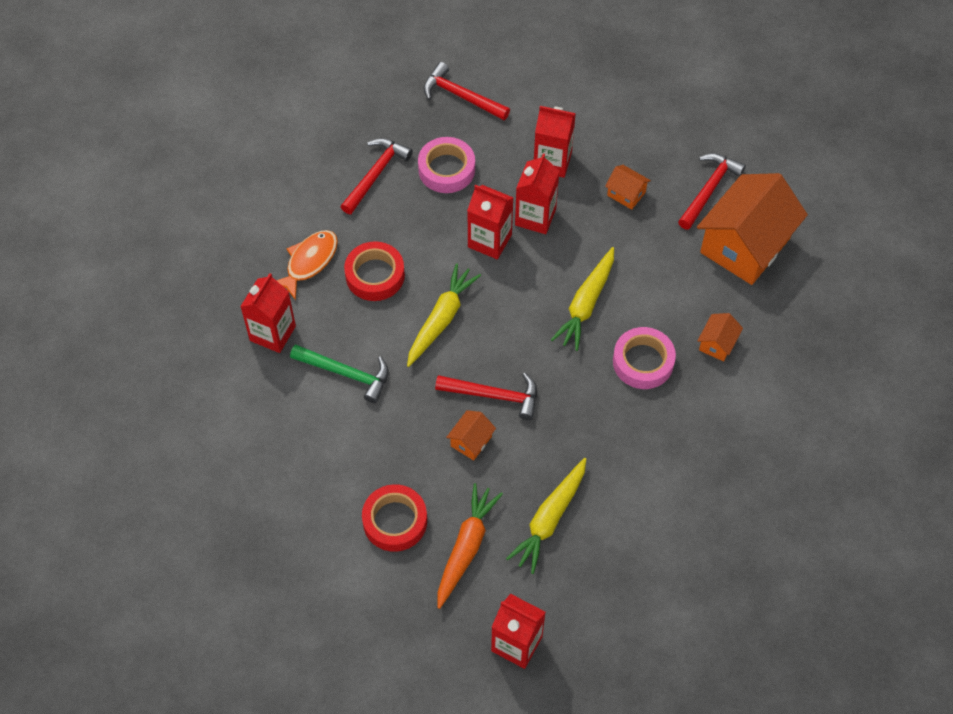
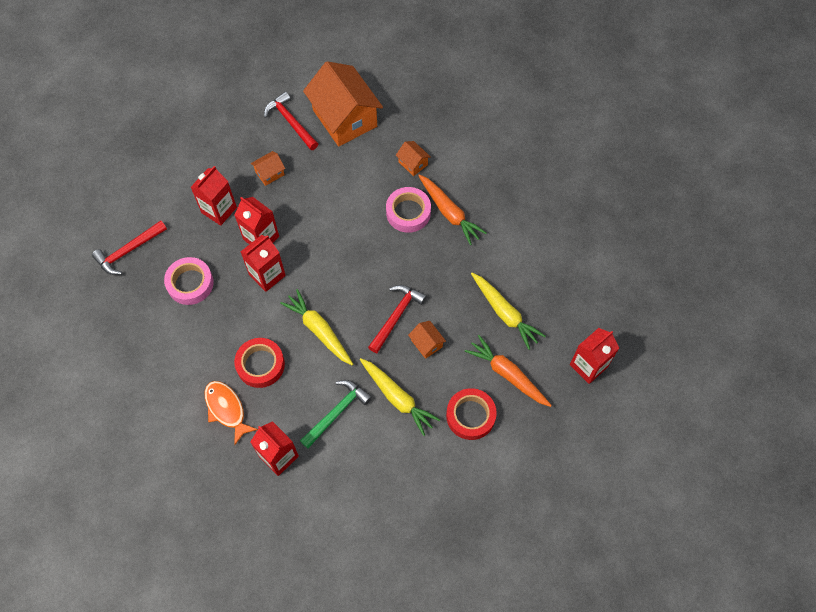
camera: 70 degrees left, 5 degrees up
(376, 174) = (169, 335): red hammer -> none
(586, 304) = (348, 231): yellow carrot -> yellow carrot (397, 398)
(665, 409) = (449, 213): none -> orange carrot

